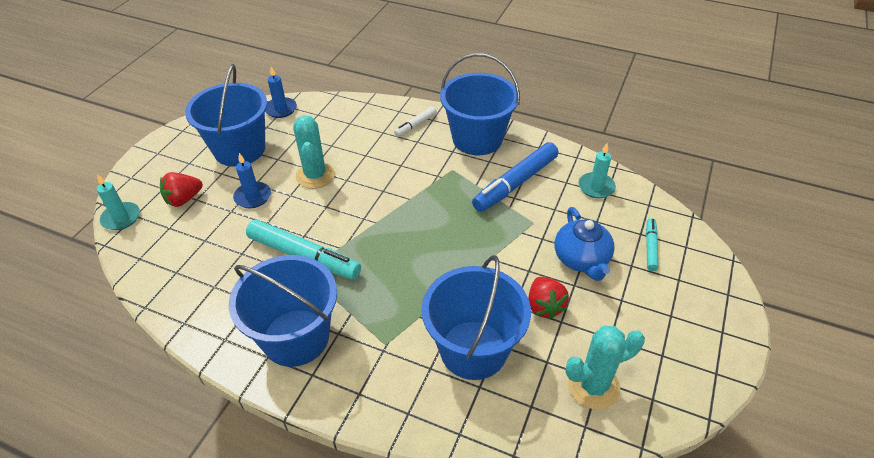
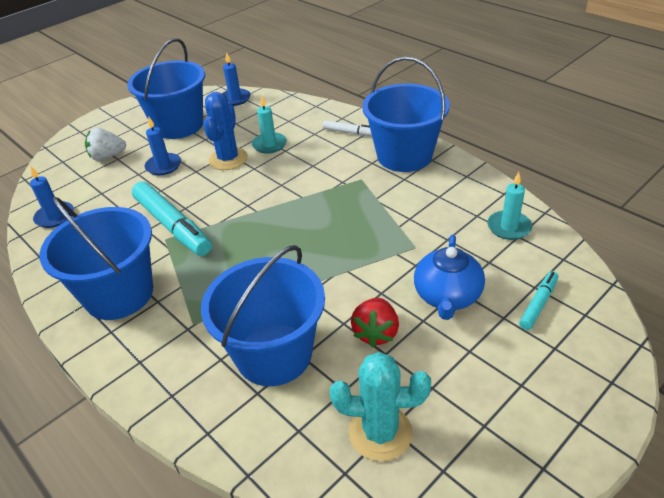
camera: 25 degrees right, 5 degrees down
(121, 218) = (51, 161): turquoise candle -> turquoise candle (269, 145)
(171, 277) = (55, 216): none -> blue candle
(184, 199) = (107, 157): red strawberry -> white strawberry
(315, 175) = (228, 159): turquoise cactus -> blue cactus
(415, 125) = (350, 133): white marker -> white marker turned 135 degrees counterclockwise
(515, 183) = (419, 205): blue marker -> none

